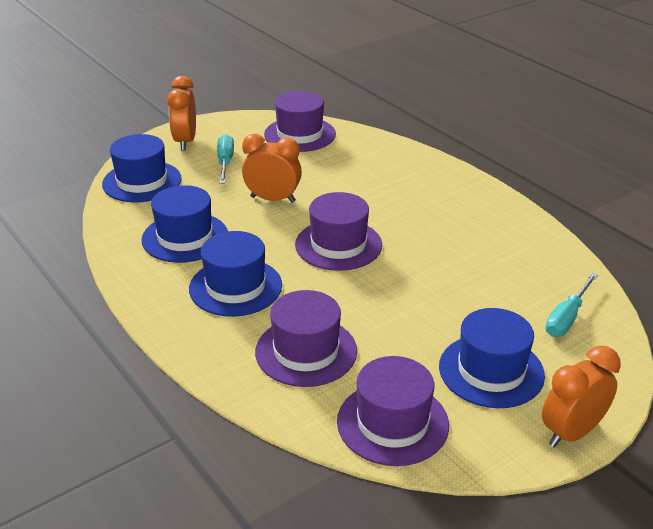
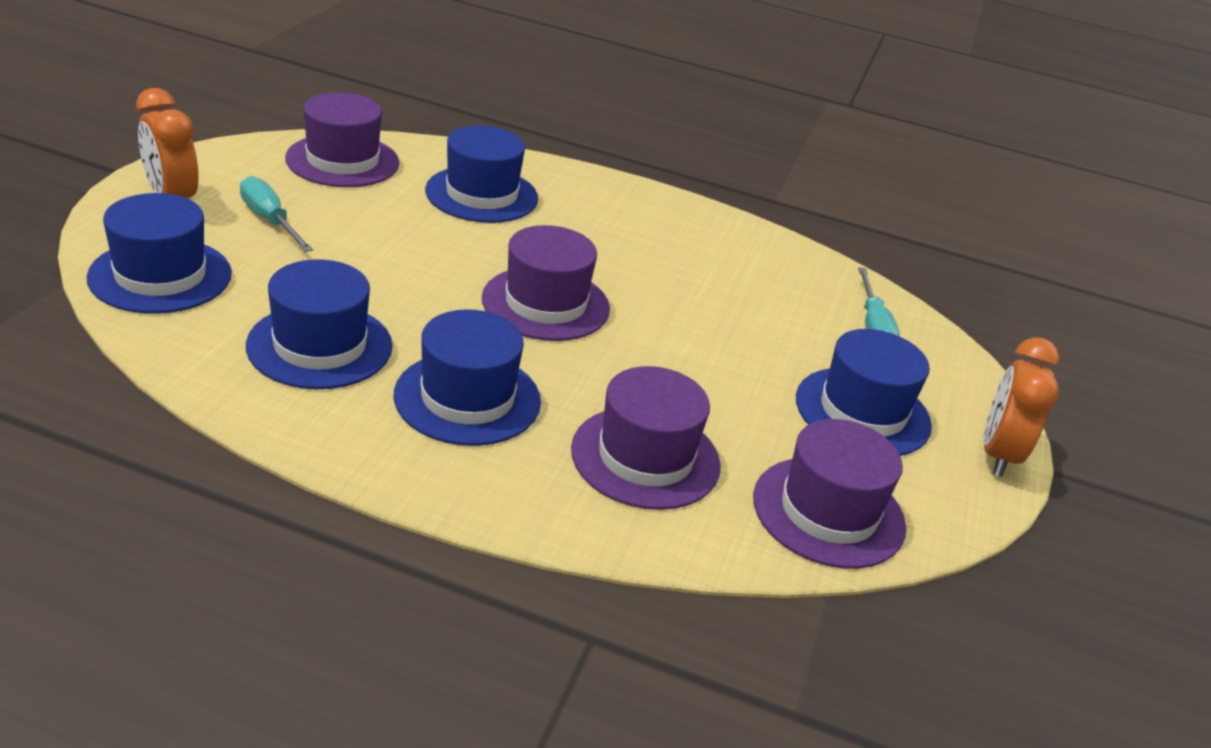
camera: 40 degrees left, 0 degrees up
(273, 199) = (395, 260): orange clock -> none
(366, 169) = (481, 194): none -> blue hat

